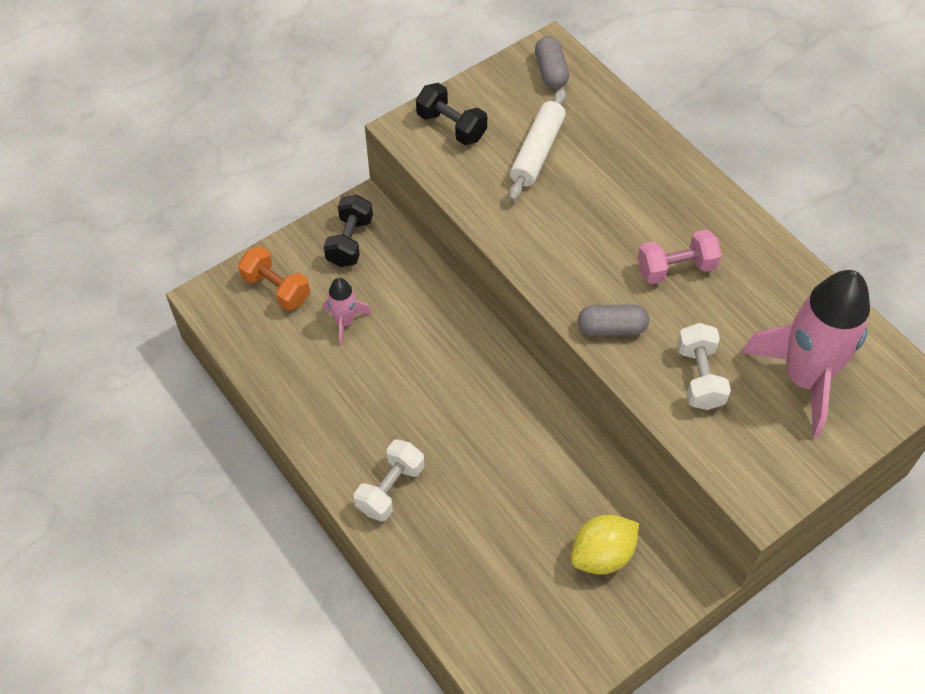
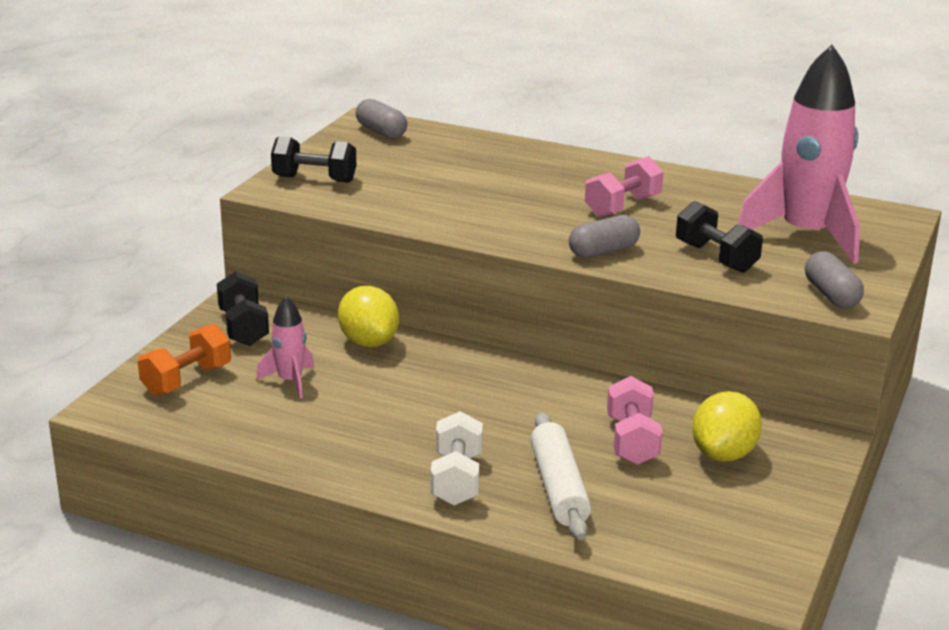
camera: 30 degrees left, 30 degrees down
(276, 289) = (187, 380): orange dumbbell -> orange dumbbell turned 60 degrees counterclockwise
(428, 299) = (369, 342): none -> yellow lemon
(537, 152) = (417, 175): white rolling pin -> white rolling pin (559, 487)
(544, 506) = (632, 441): none -> pink dumbbell
(699, 377) = (716, 257): white dumbbell -> black dumbbell
(756, 473) = (831, 295): none -> grey capsule

